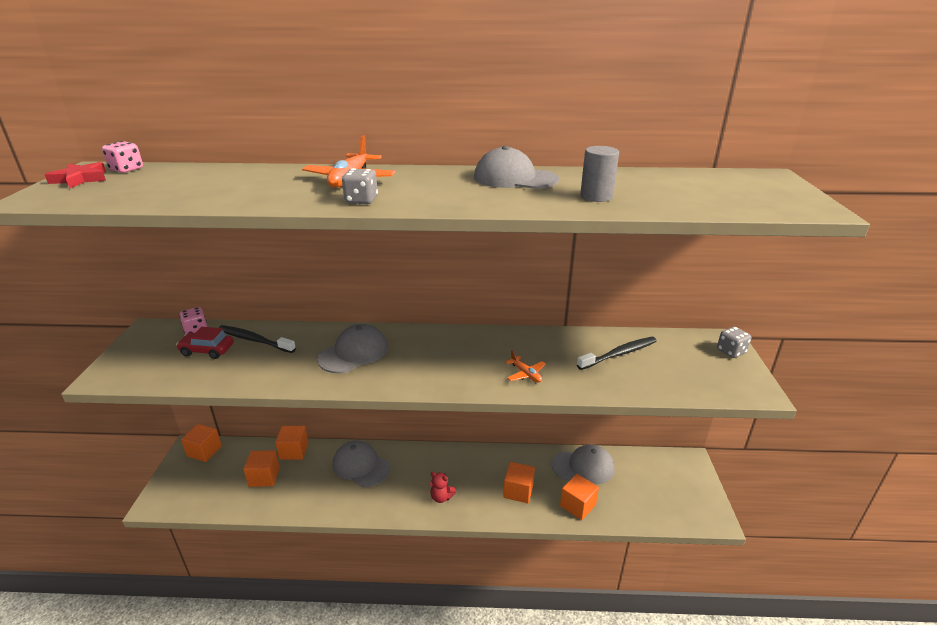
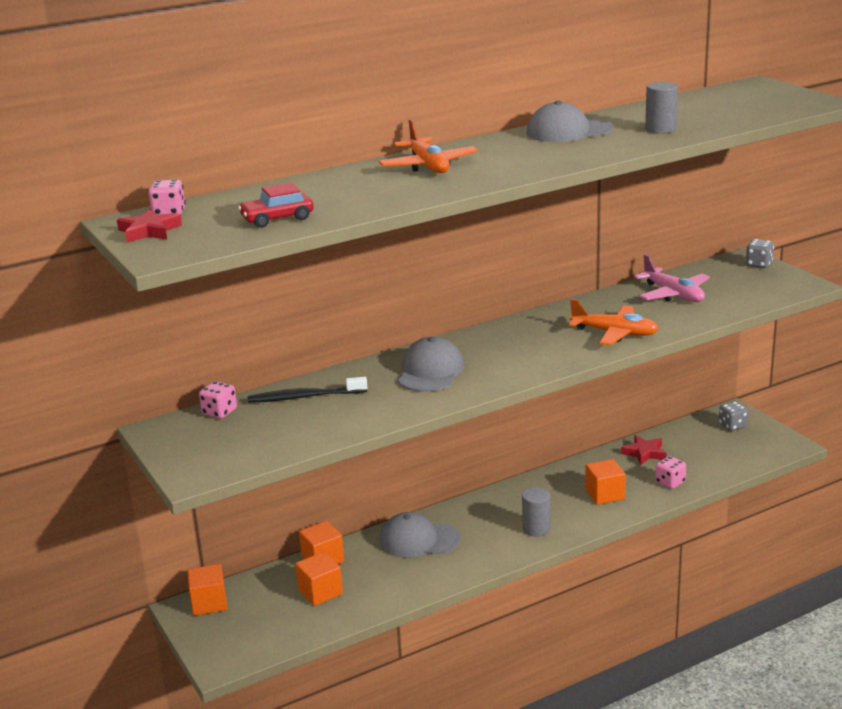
camera: 30 degrees left, 5 degrees down
(207, 350) = (268, 421): red car -> red car (277, 219)
(361, 200) = (483, 177): grey dice -> grey dice (732, 426)
(441, 497) = (536, 529): red teddy bear -> grey cylinder
(525, 374) = (614, 333): orange plane -> orange plane, size x1.82
(577, 505) = (670, 482): orange cube -> pink dice
(583, 467) = (644, 453): grey cap -> red star
(619, 354) = (673, 294): black toothbrush -> pink plane

